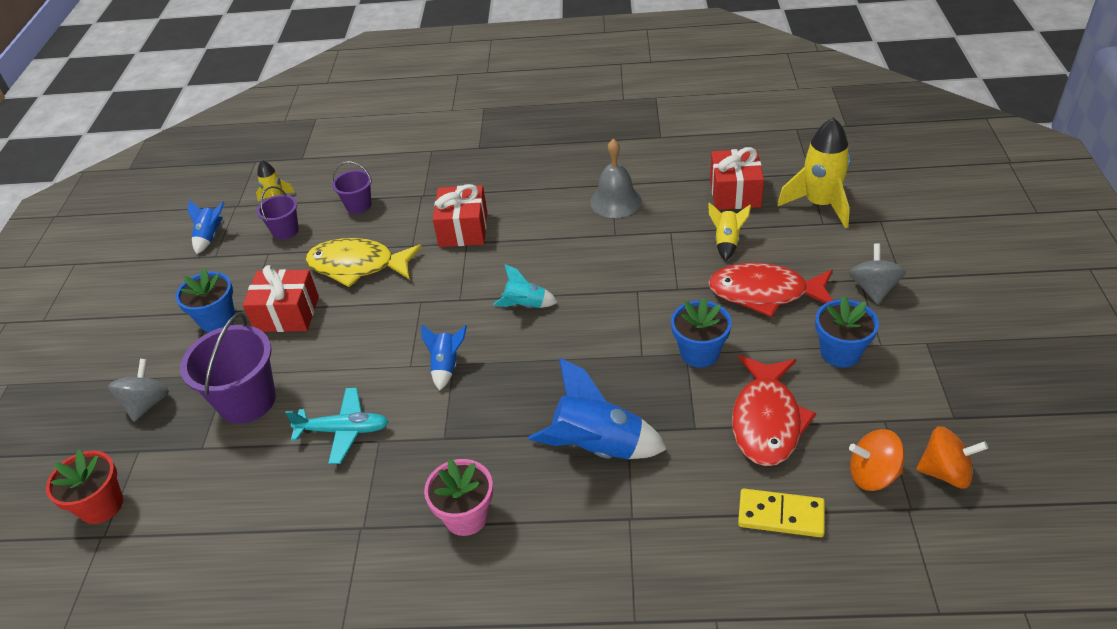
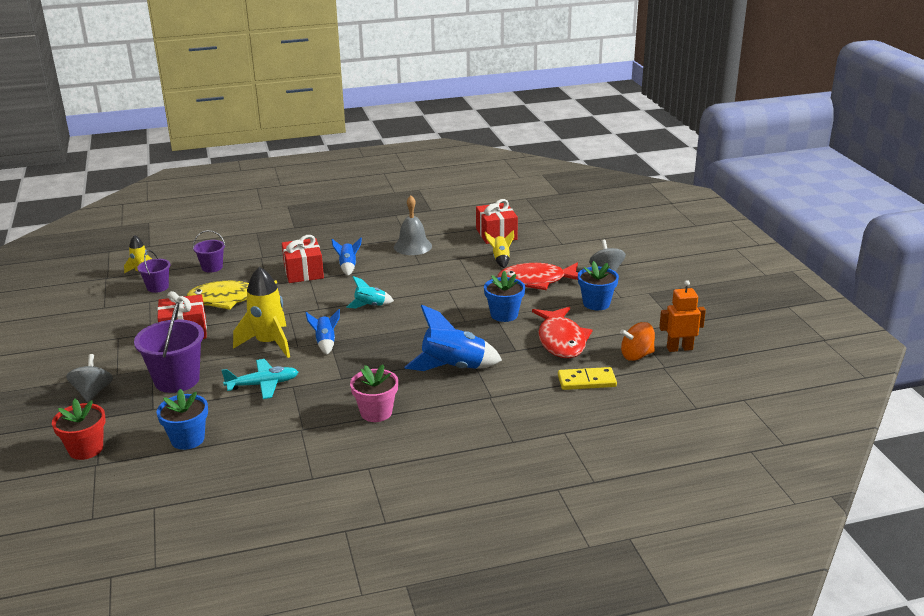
camera: 20 degrees left, 15 degrees down
(210, 237) = (94, 297): blue rocket -> blue rocket (348, 267)
(217, 320) = (127, 341): blue flower pot -> blue flower pot (188, 439)
(820, 204) = (556, 234): yellow rocket -> yellow rocket (269, 343)
(945, 472) = (679, 348): orange spinning top -> orange robot

